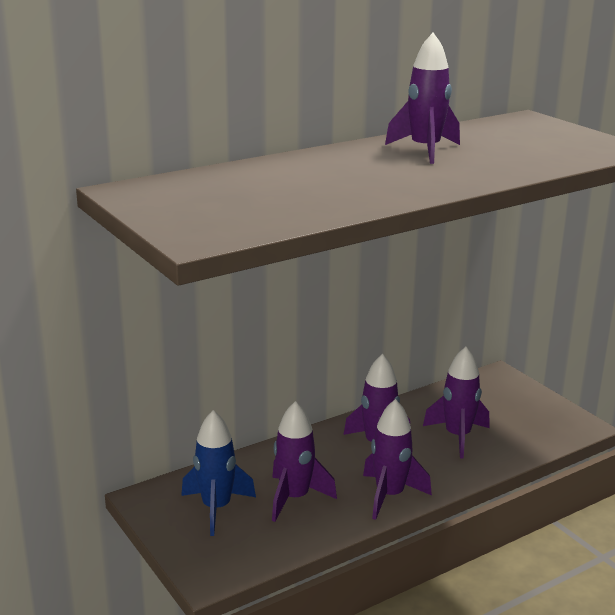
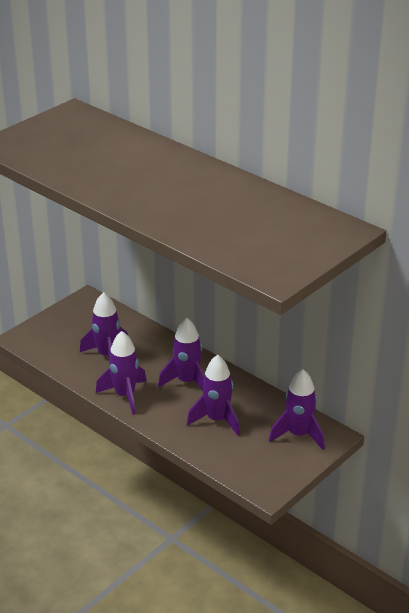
camera: 75 degrees right, 10 degrees up
(216, 508) = (86, 327): blue rocket -> none
(425, 150) = (214, 192): purple rocket -> purple rocket (298, 435)

